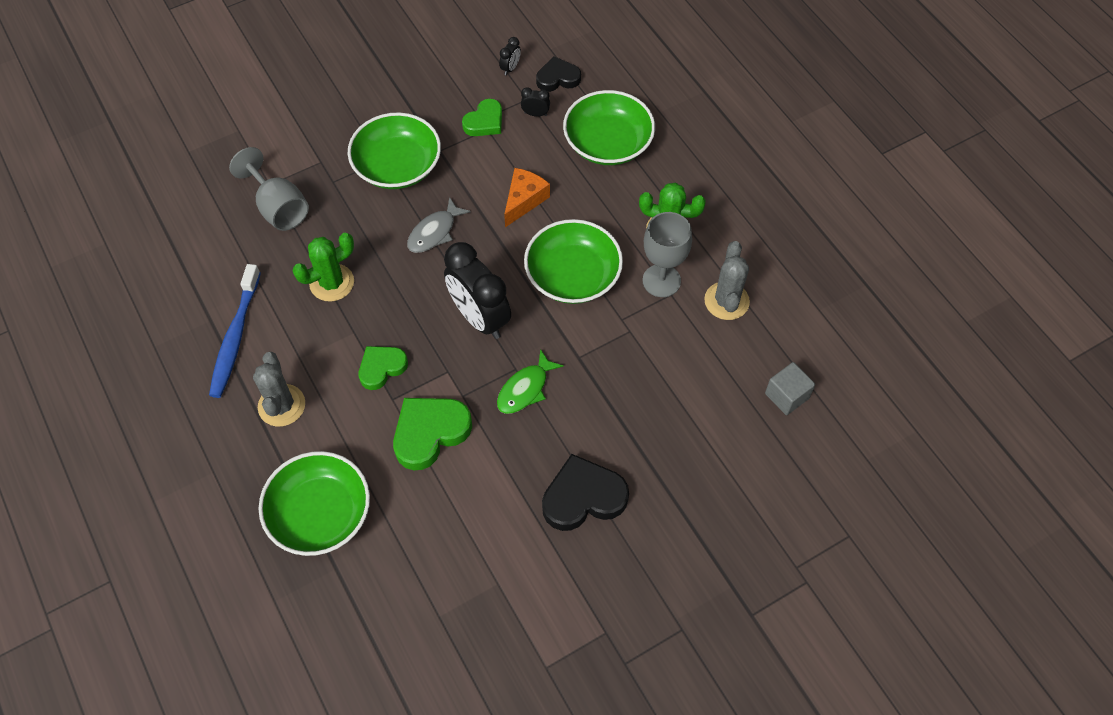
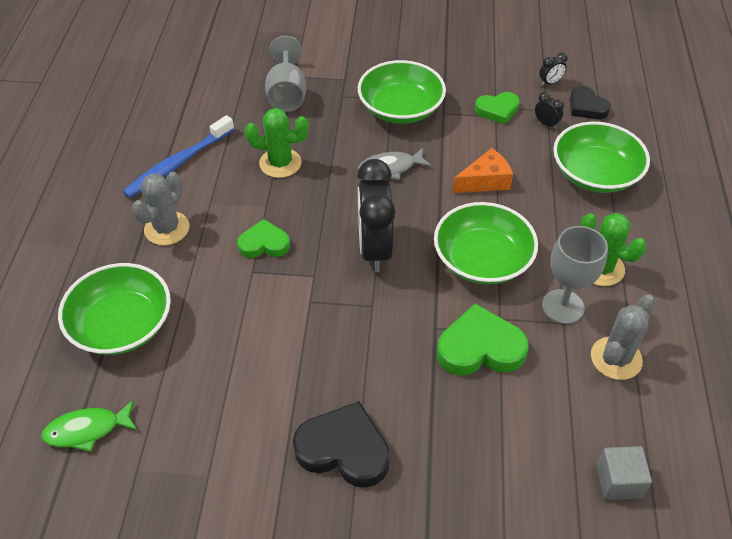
camera: 35 degrees right, 10 degrees down
(430, 433) = (259, 315): green heart -> green heart (480, 348)
(525, 389) = (367, 326): green fish -> green fish (87, 430)
(558, 78) = (586, 107): black heart -> black heart turned 150 degrees counterclockwise

